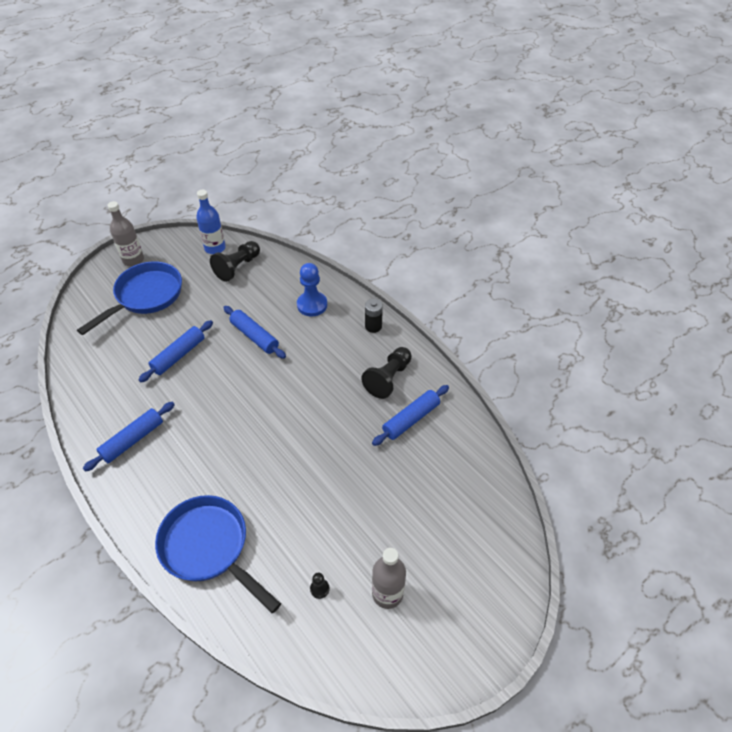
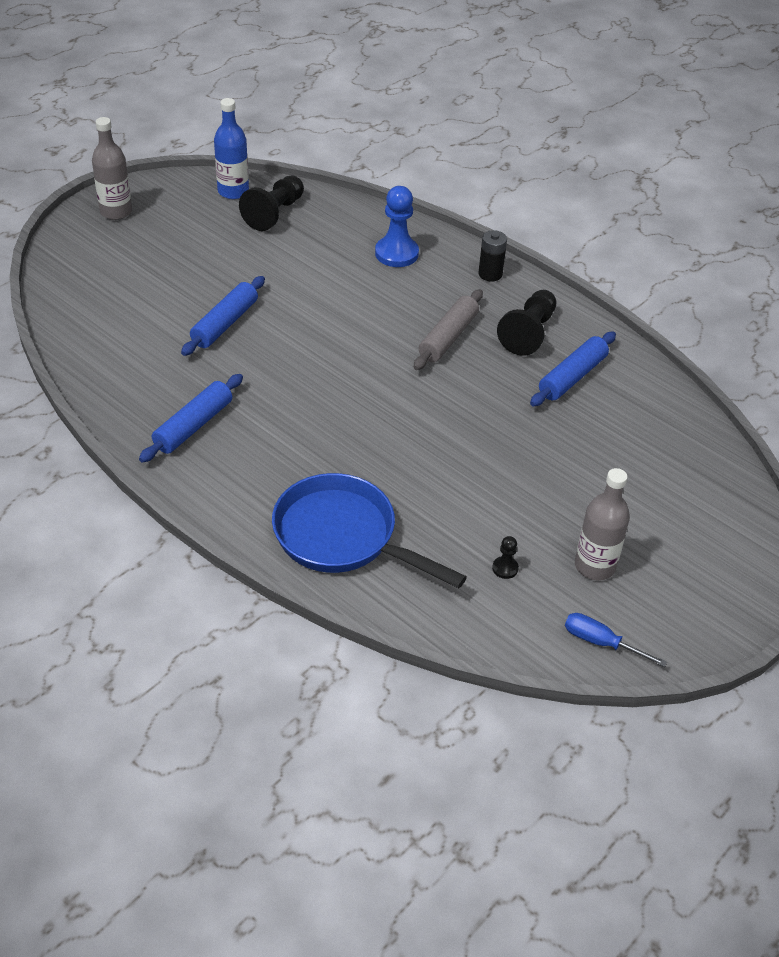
camera: 10 degrees left, 5 degrees down
(145, 296) = (151, 256): blue pan -> none
(254, 336) = (327, 295): blue rolling pin -> none
(330, 378) = (448, 337): none -> grey rolling pin
(375, 668) = (601, 642): none -> blue screwdriver

